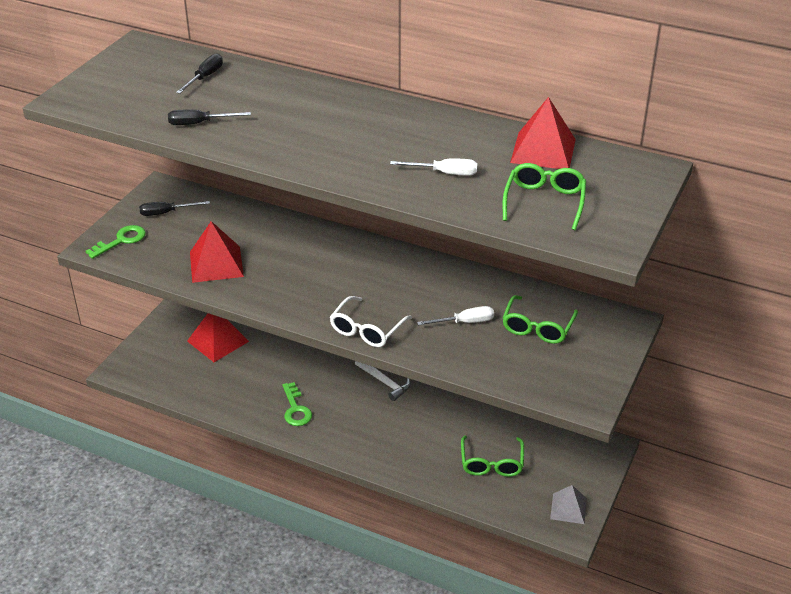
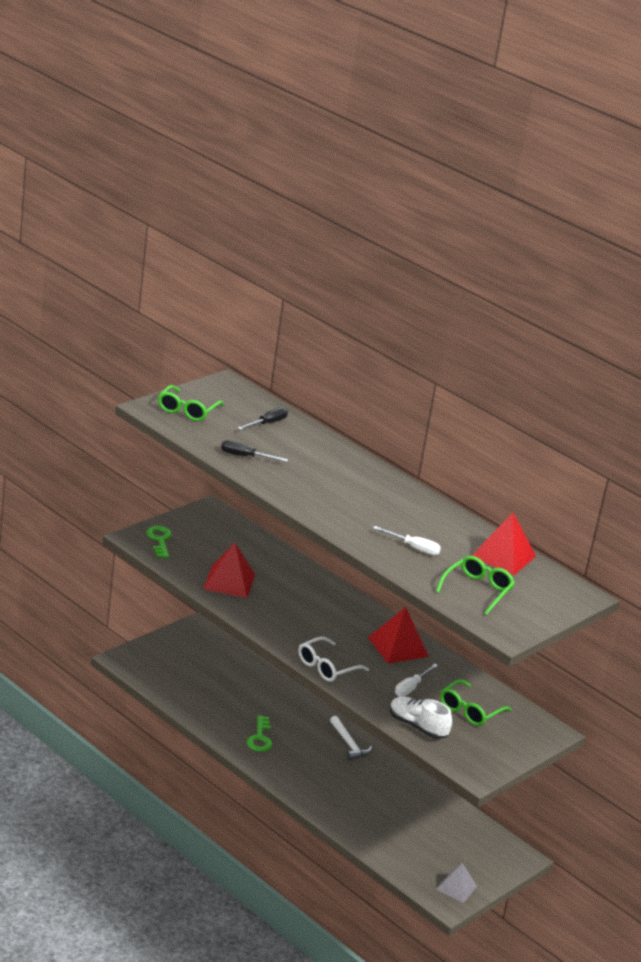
camera: 15 degrees right, 10 degrees down
(121, 241) = (159, 540): green key -> green key turned 75 degrees counterclockwise
(166, 213) = (207, 530): black screwdriver -> none
(217, 341) = (218, 664): red pyramid -> red pyramid (398, 646)
(465, 322) = (411, 687): white screwdriver -> white screwdriver turned 120 degrees clockwise
(491, 463) = (409, 834): green glasses -> green glasses (187, 410)
(497, 368) = (417, 727): none -> white shoe

